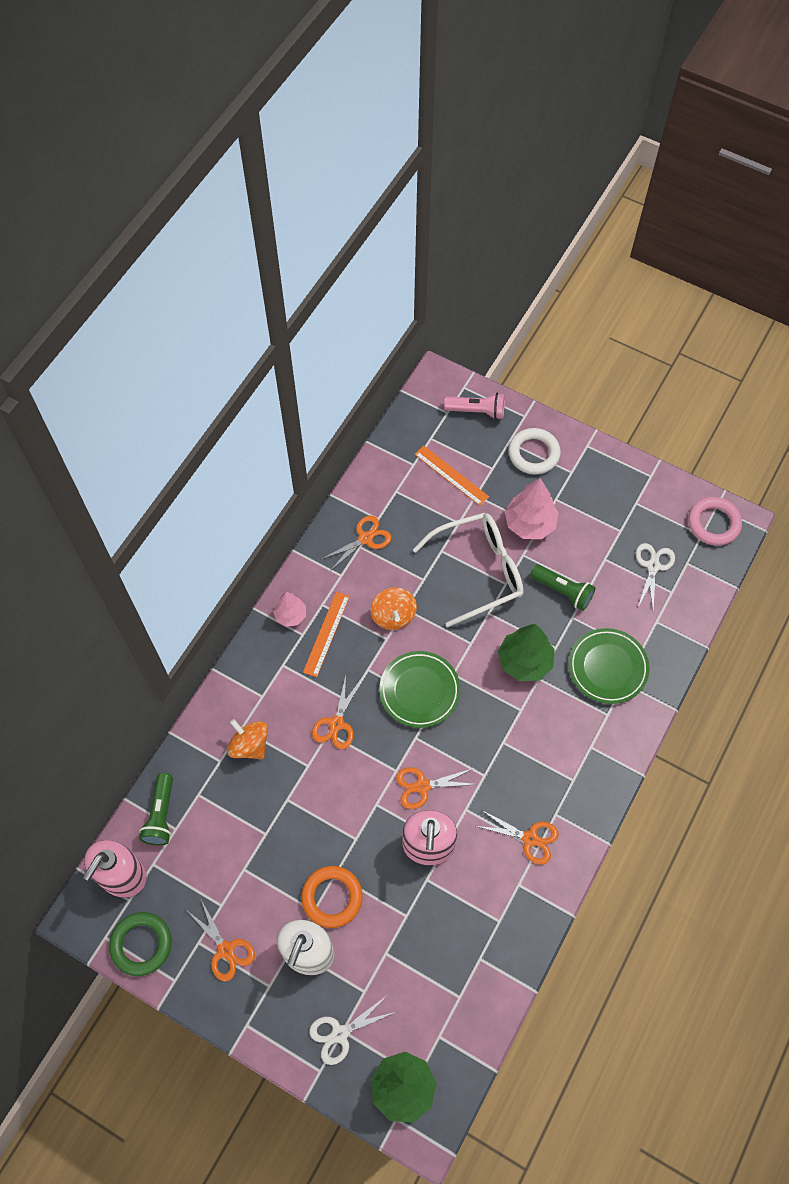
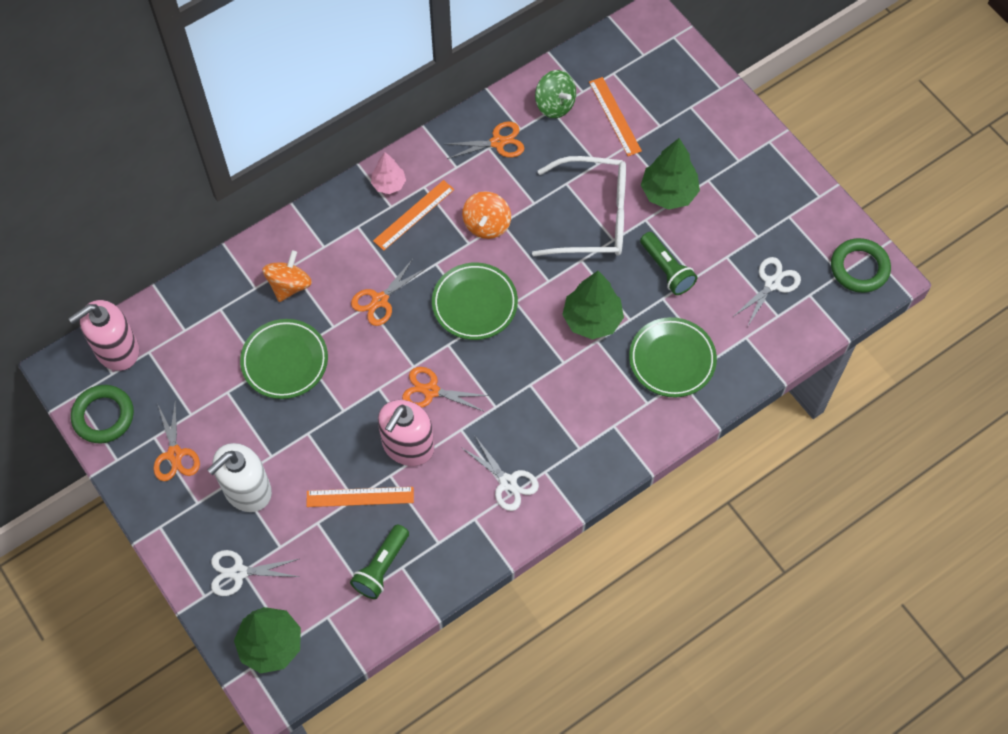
camera: 25 degrees right, 0 degrees up
(161, 815) = (177, 312): green flashlight -> green flashlight (381, 567)
(249, 745) = (289, 285): orange spinning top -> orange spinning top turned 45 degrees clockwise
(281, 817) = (285, 361): none -> green plate
(332, 897) = (294, 452): orange ring -> none
(396, 485) = (555, 105): none -> green spinning top
(411, 912) = (360, 497): none -> orange ruler
(477, 411) = (674, 65): pink flashlight -> none
(529, 524) = (668, 193): pink tree -> green tree
(530, 838) = (508, 482): orange scissors -> white scissors
(534, 453) = (709, 128): white ring -> none
(713, 523) = (859, 268): pink ring -> green ring

